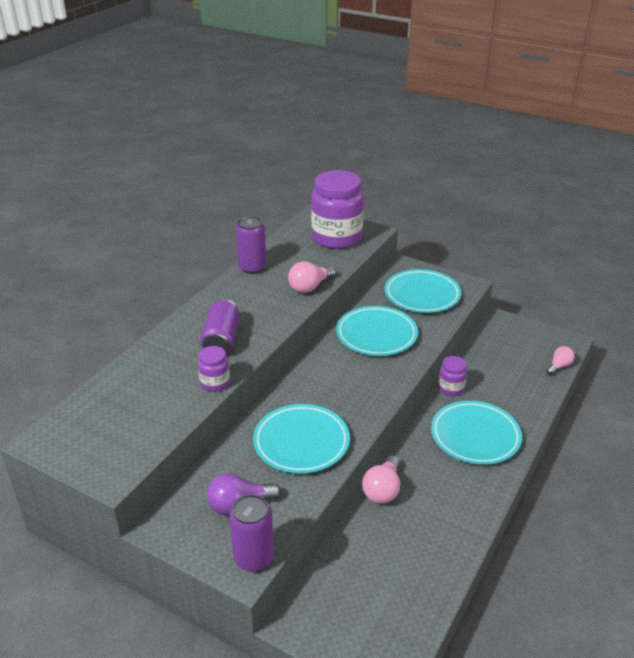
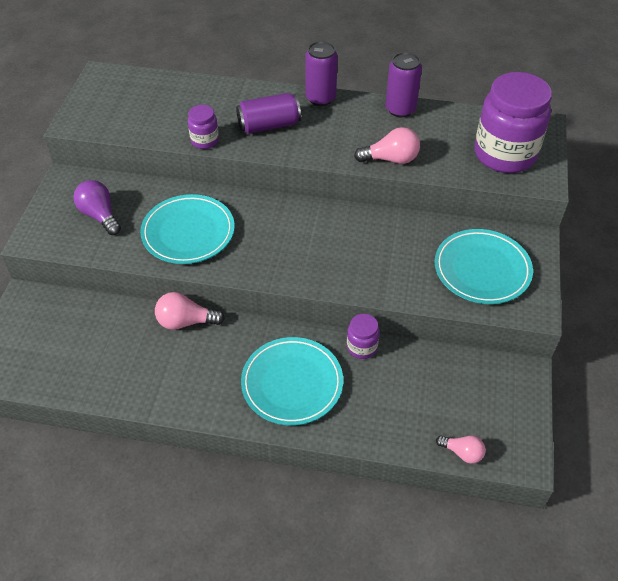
camera: 70 degrees right, 15 degrees up
(254, 558) = (46, 241): purple can -> purple can (320, 98)
(310, 287) = (391, 159): pink light bulb -> pink light bulb turned 150 degrees clockwise
(376, 334) = (379, 247): turquoise plate -> none

